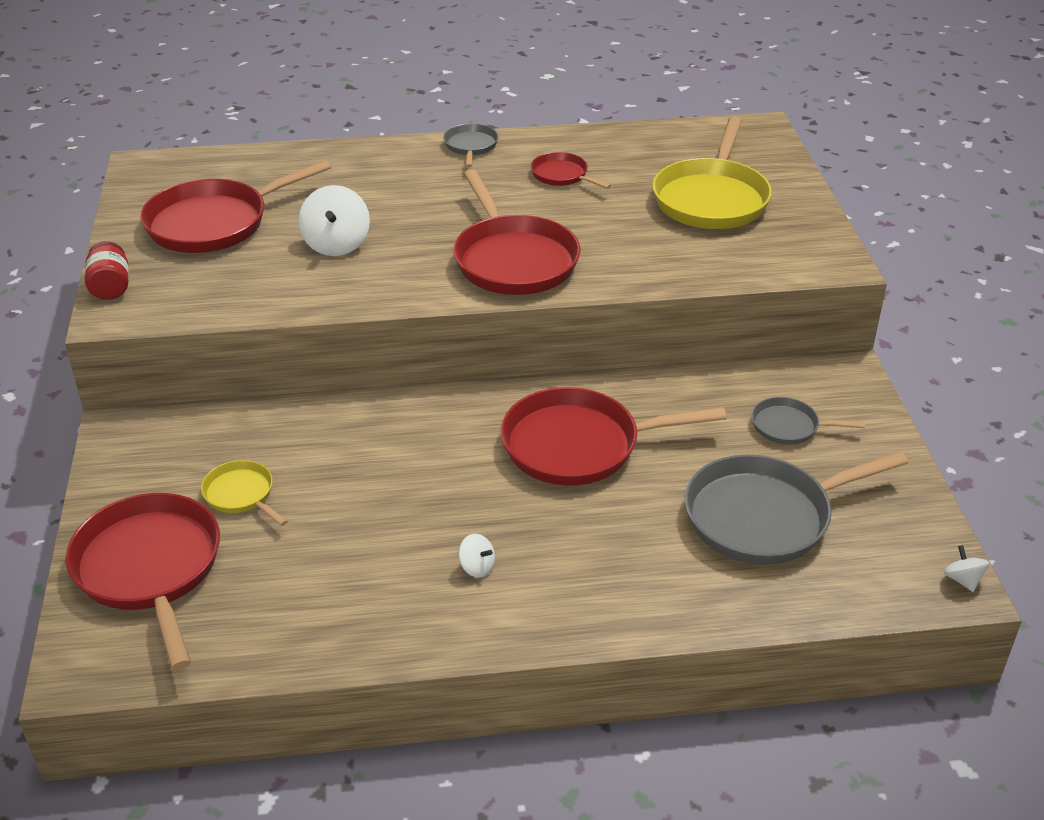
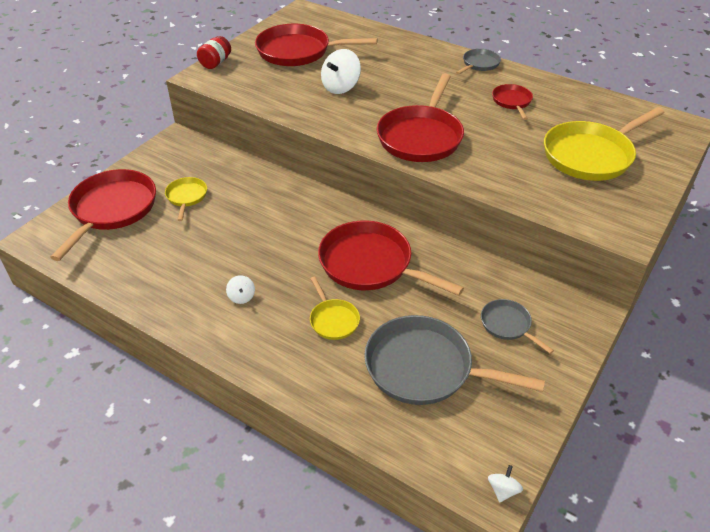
camera: 40 degrees right, 5 degrees up
(614, 527) = (333, 320): none -> yellow pan

